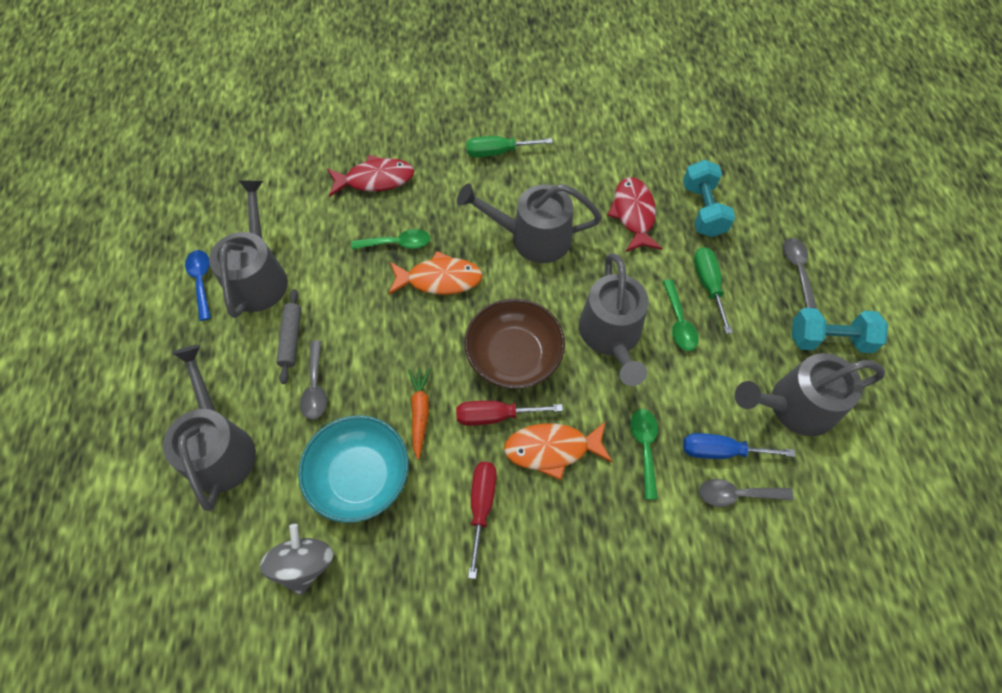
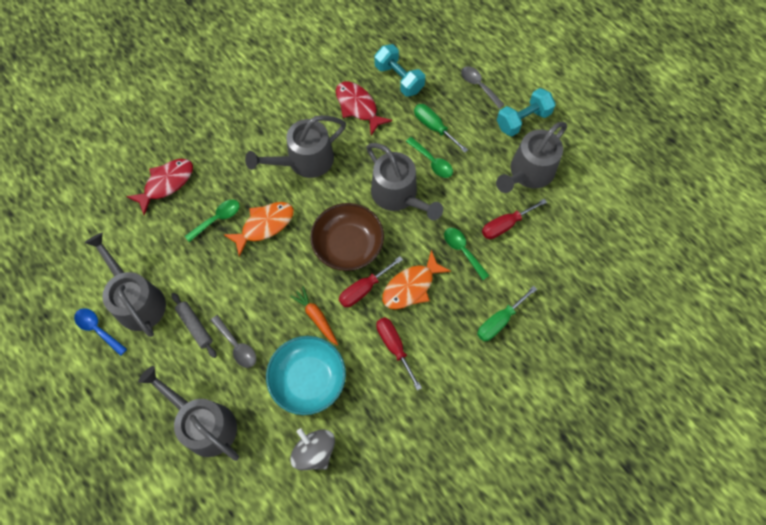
camera: 35 degrees left, 5 degrees up
(498, 152) = (238, 114): green screwdriver -> green screwdriver (499, 321)
(721, 451) = (505, 225): blue screwdriver -> red screwdriver
(736, 494) = (529, 244): grey spoon -> none

